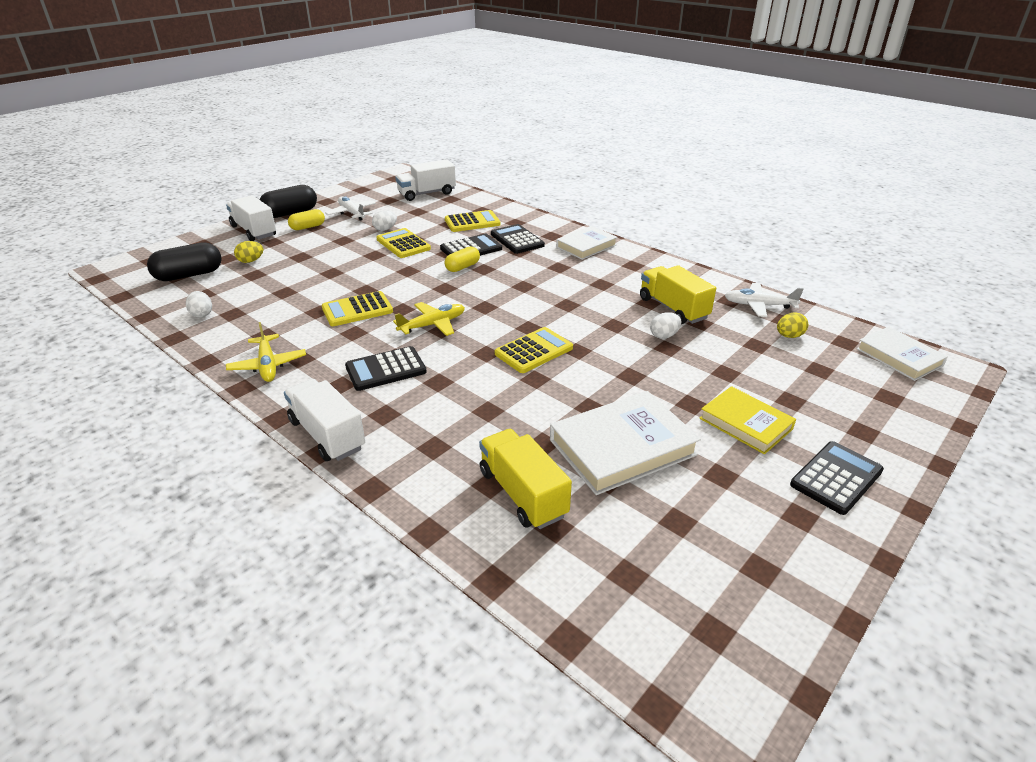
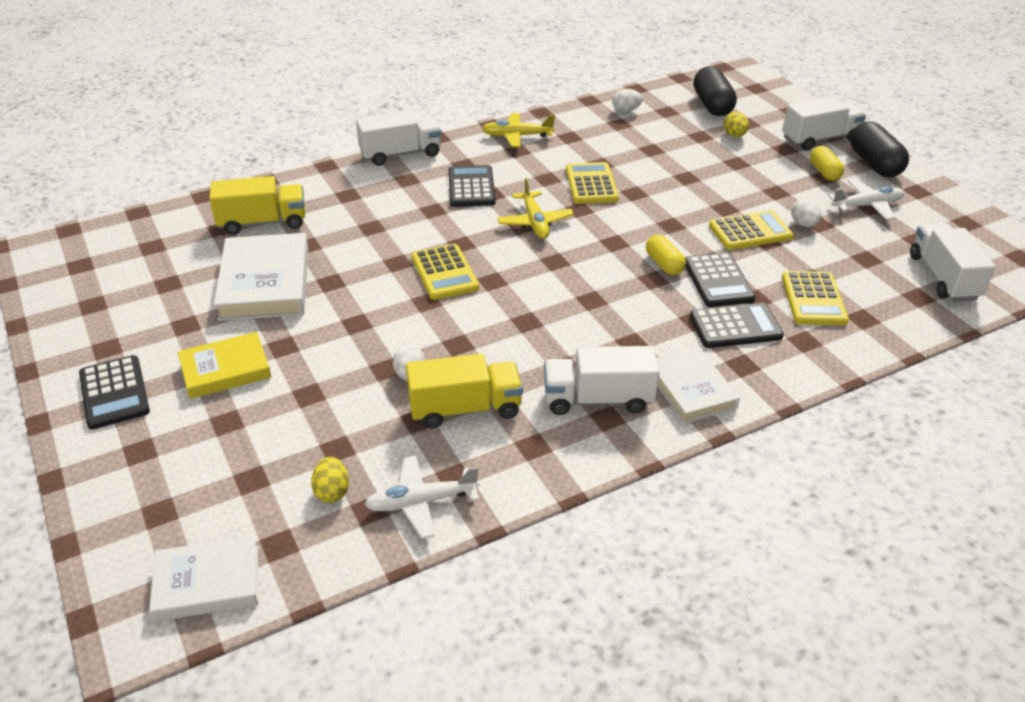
camera: 110 degrees right, 5 degrees up
(621, 269) = (598, 399): none -> white truck
(759, 305) = (421, 502): white plane -> white plane turned 135 degrees counterclockwise

